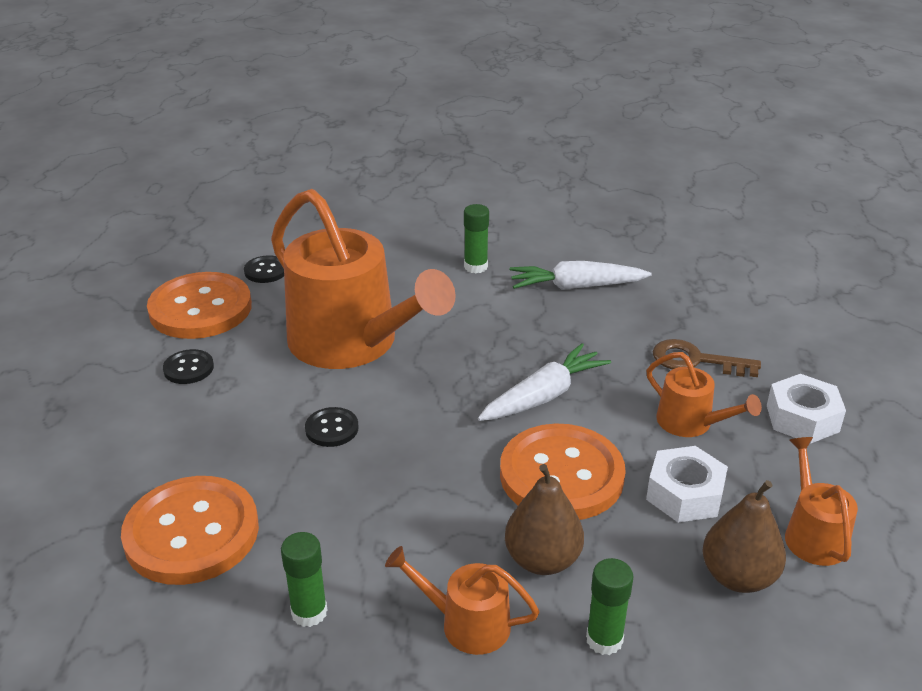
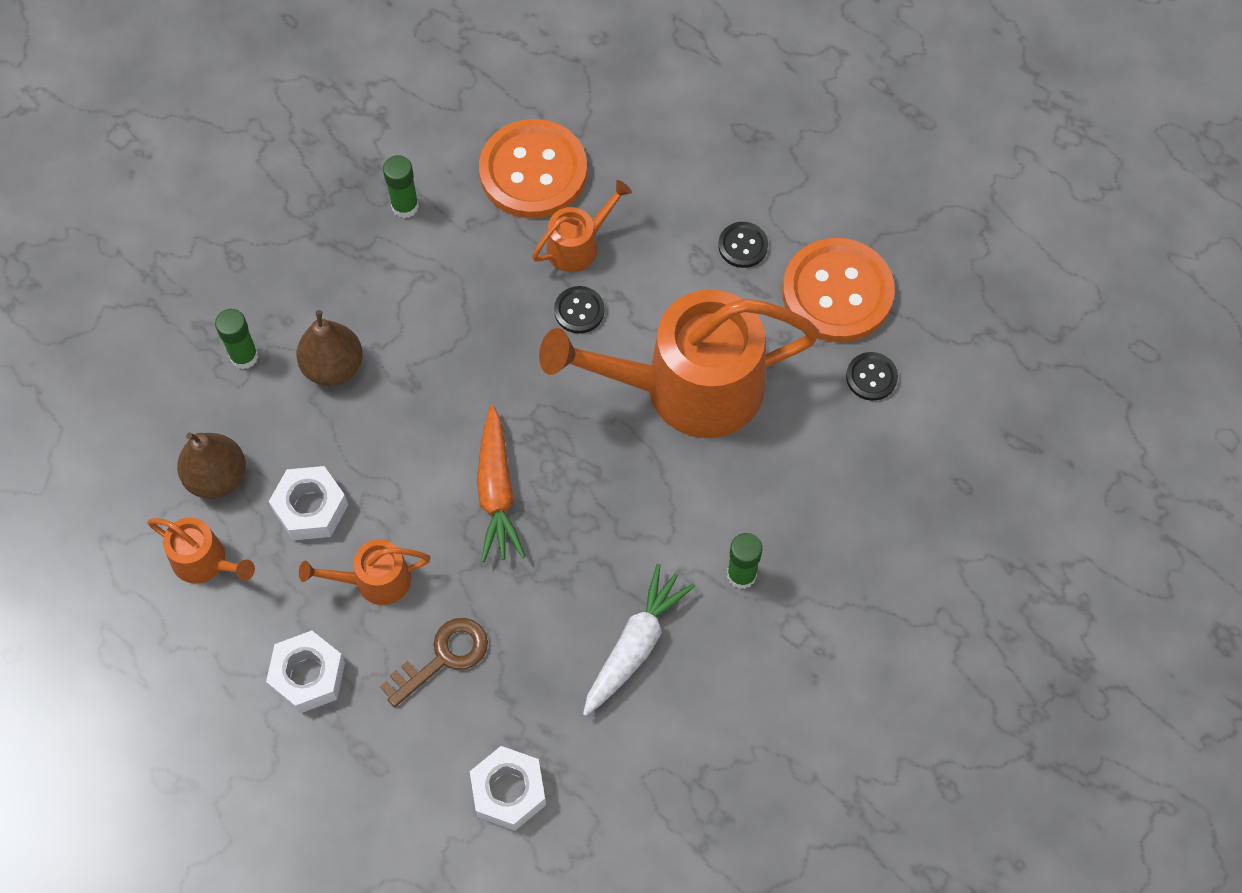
camera: 125 degrees right, 30 degrees up
(467, 624) = (322, 288): orange watering can -> orange watering can (578, 245)
(543, 396) = (497, 492): white carrot -> orange carrot
(561, 475) = (398, 437): orange button -> none
(734, 294) = (508, 791): none -> white nut

